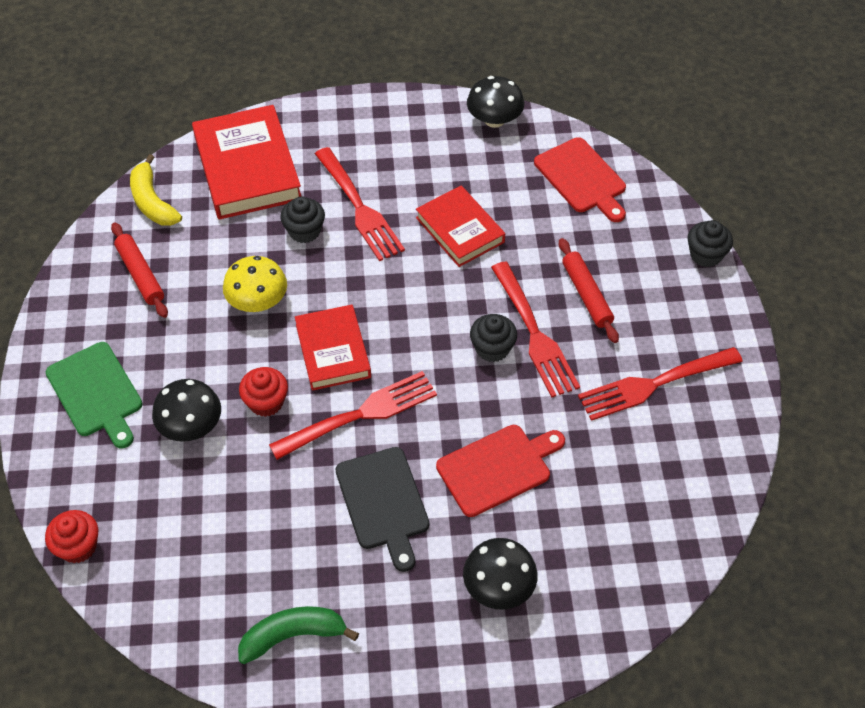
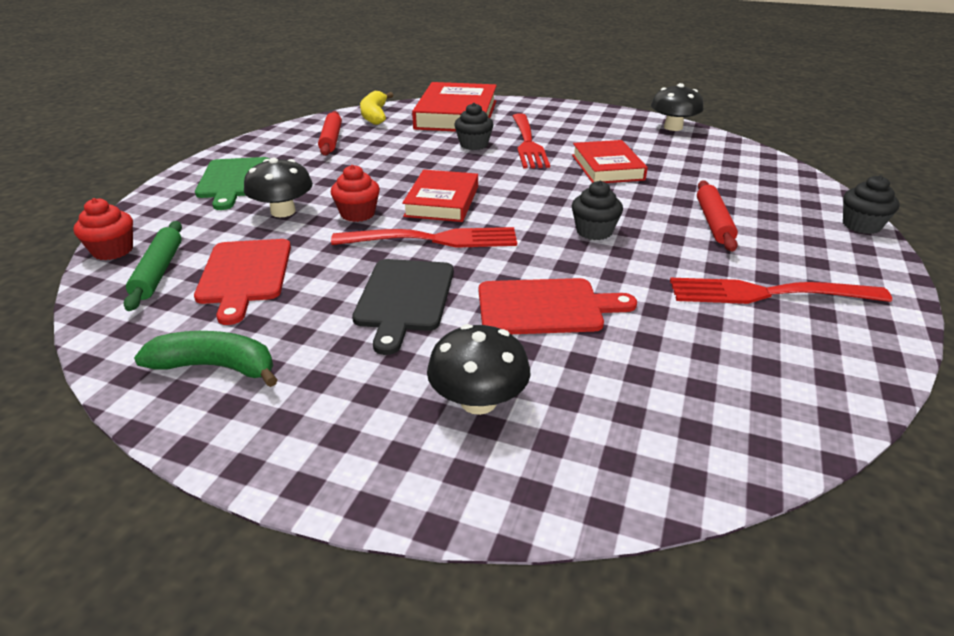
camera: 25 degrees right, 20 degrees down
(149, 555) = (158, 271): none -> green rolling pin
(258, 301) = (404, 166): yellow mushroom -> none
(533, 333) = (643, 232): red fork -> none
(582, 178) = (740, 164): red cutting board -> red cutting board (245, 274)

